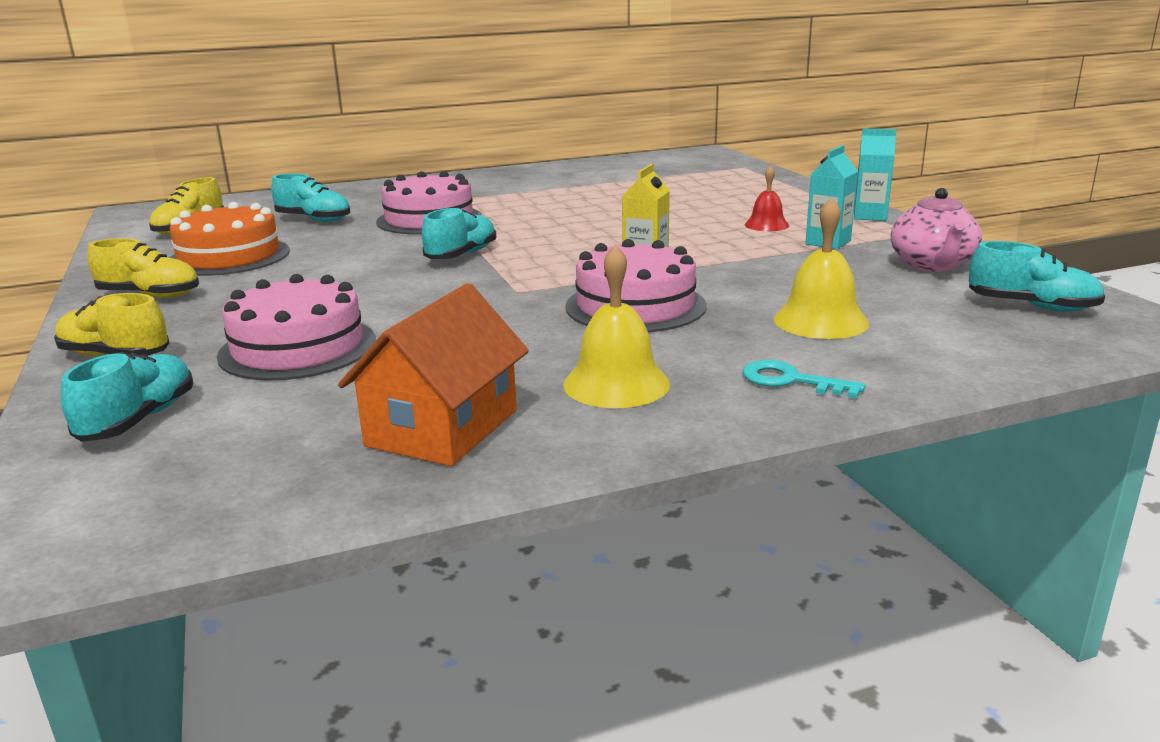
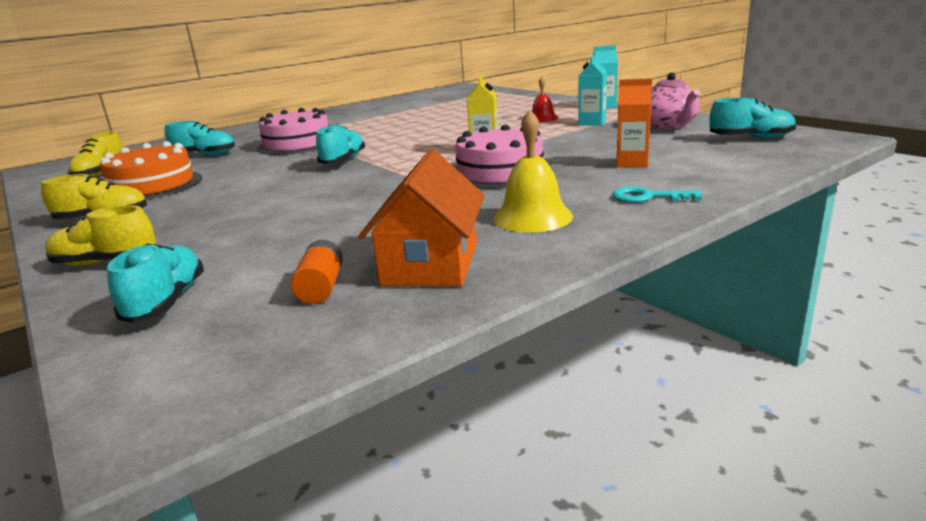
camera: 15 degrees left, 0 degrees up
(298, 348) = (265, 233): pink cake -> none
(302, 435) = (321, 287): none -> orange battery
(820, 321) = (632, 163): yellow bell -> orange carton

